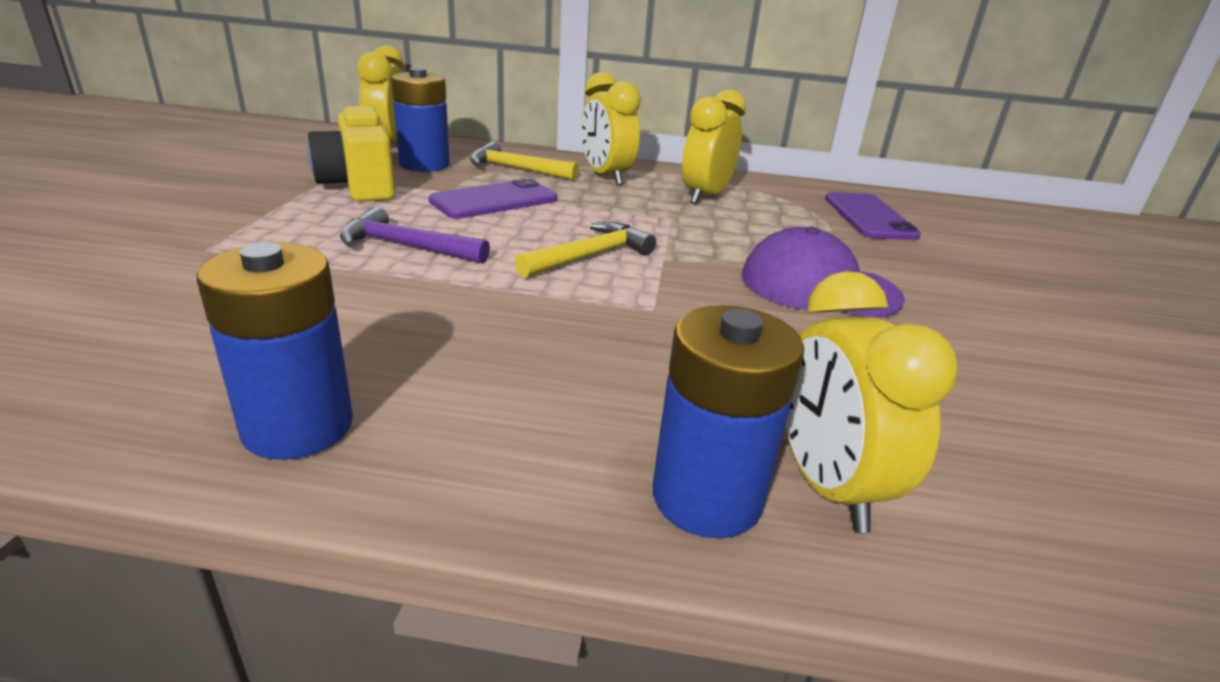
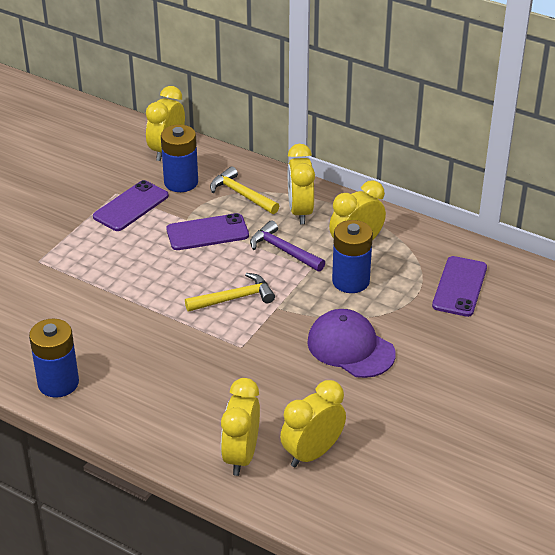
camera: 25 degrees right, 10 degrees up
(359, 186) = (131, 206): yellow camera -> purple phone
(406, 246) = (137, 274): purple hammer -> purple hammer (283, 250)
(707, 497) = (191, 448): blue battery -> blue battery (350, 281)
(949, 445) = (312, 453): none -> yellow clock

